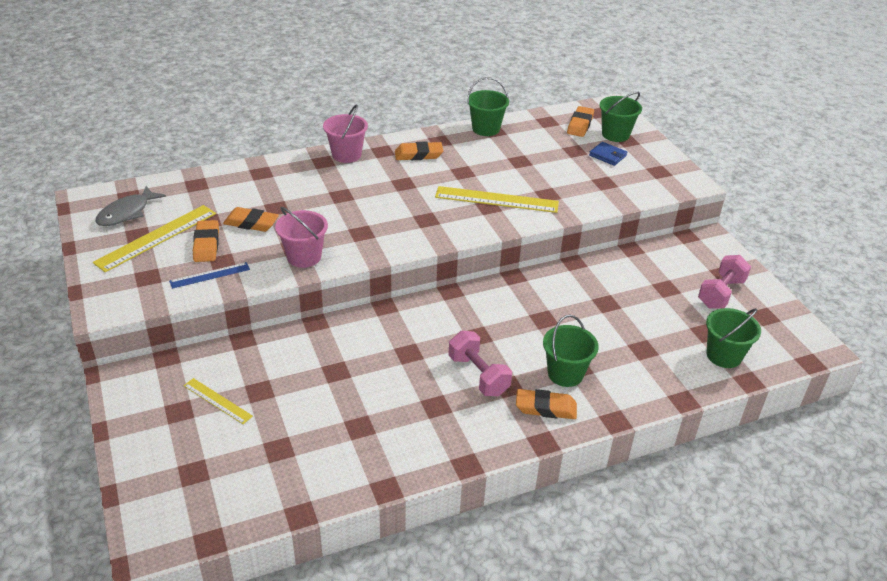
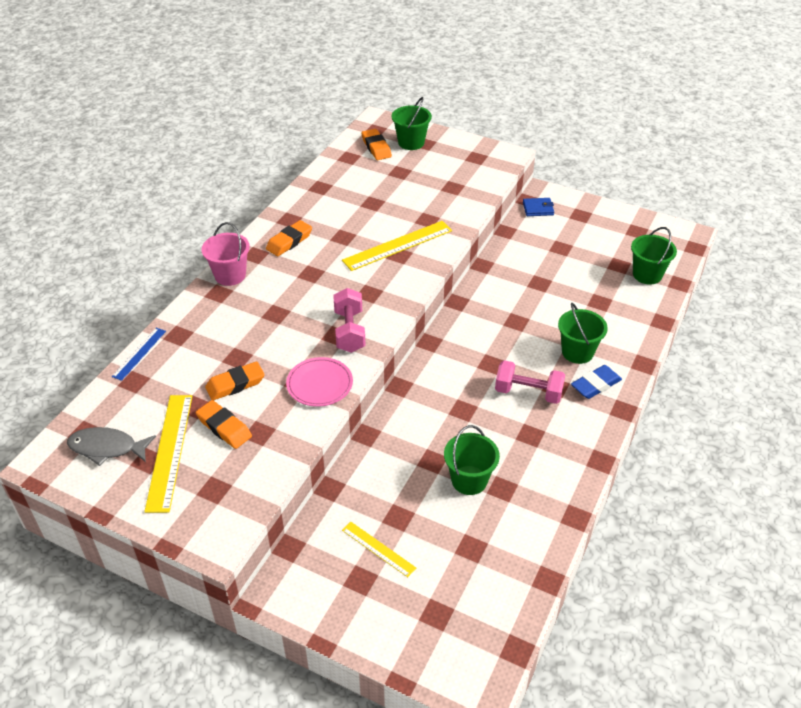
camera: 40 degrees left, 5 degrees up
(127, 213) = (107, 448): grey fish -> grey fish turned 105 degrees clockwise
(210, 275) = (266, 451): blue ruler -> blue ruler (139, 353)
(217, 401) = (378, 549): yellow ruler -> yellow ruler turned 45 degrees clockwise
(304, 257) = (319, 384): pink bucket -> pink plate
(486, 129) = (311, 189): green bucket -> green bucket (469, 480)
(545, 408) = (595, 385): orange eraser -> blue eraser
(607, 155) = (427, 163): blue wallet -> blue wallet (538, 209)
(721, 293) = (595, 231): pink dumbbell -> pink dumbbell (349, 331)

